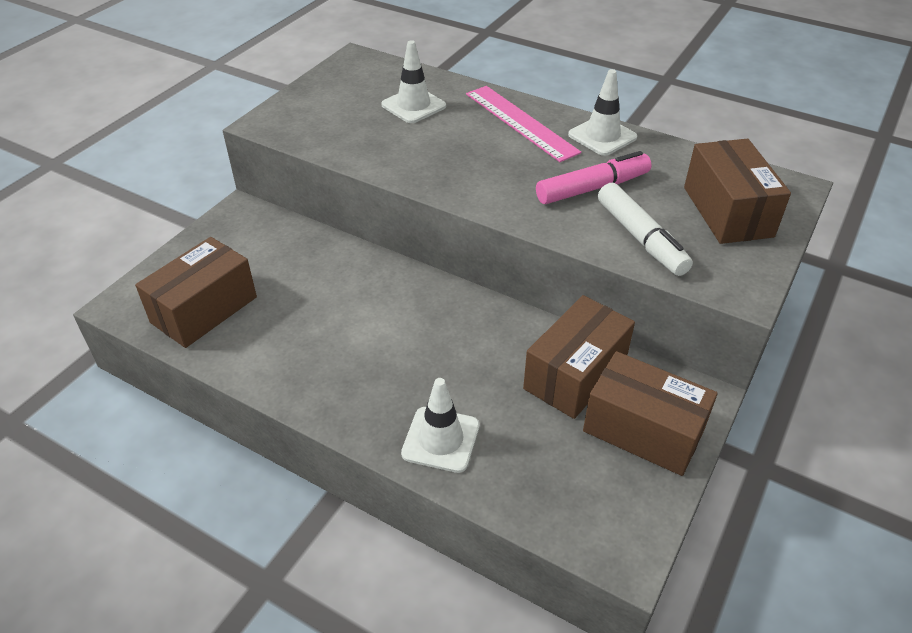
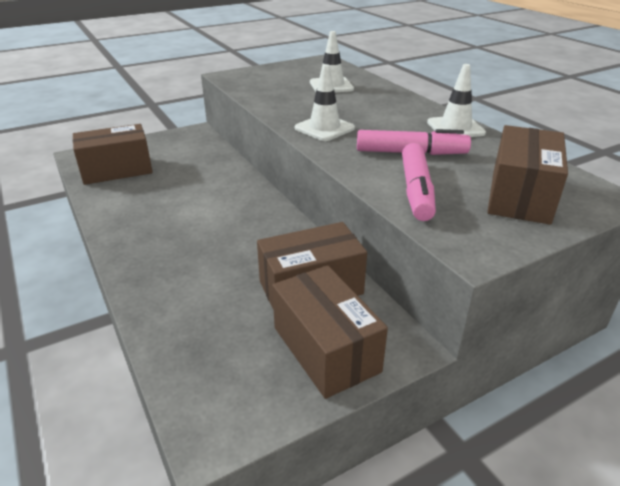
camera: 30 degrees right, 10 degrees down
(441, 439) = (166, 289): white traffic cone -> white traffic cone (324, 128)
(520, 122) = (398, 108): pink ruler -> none
(641, 238) = (416, 190): white marker -> pink marker

